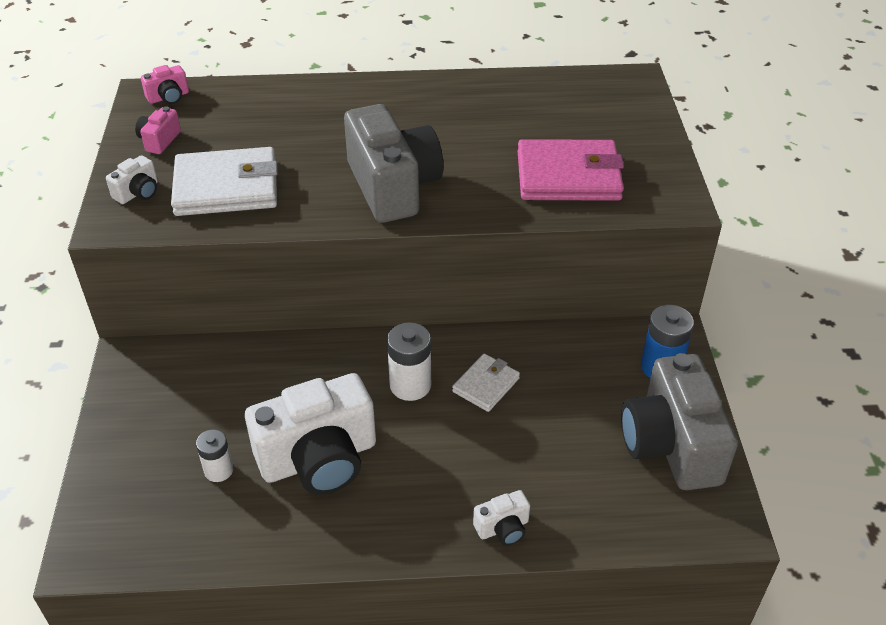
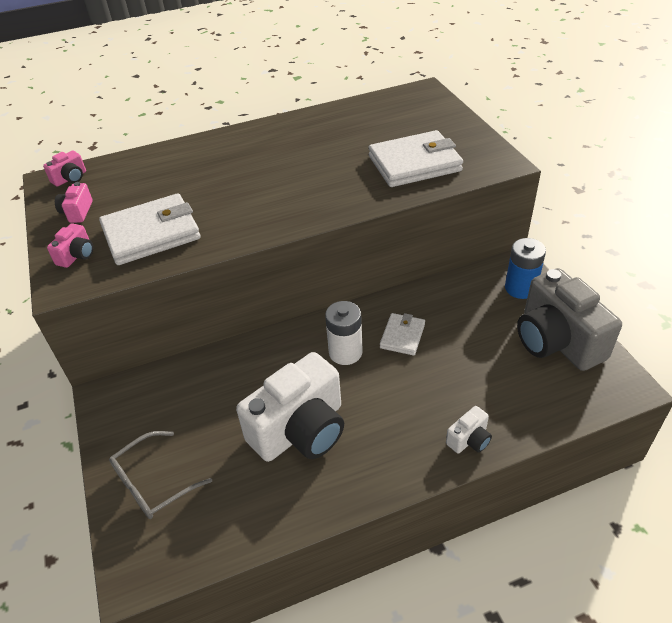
camera: 15 degrees left, 0 degrees up
(138, 192) = (77, 255): white camera -> pink camera
(140, 468) = (153, 483): none -> grey glasses
(218, 470) = (222, 464): white battery -> none
(393, 187) = (287, 201): grey camera -> none
(568, 176) = (414, 163): pink wallet -> white wallet

